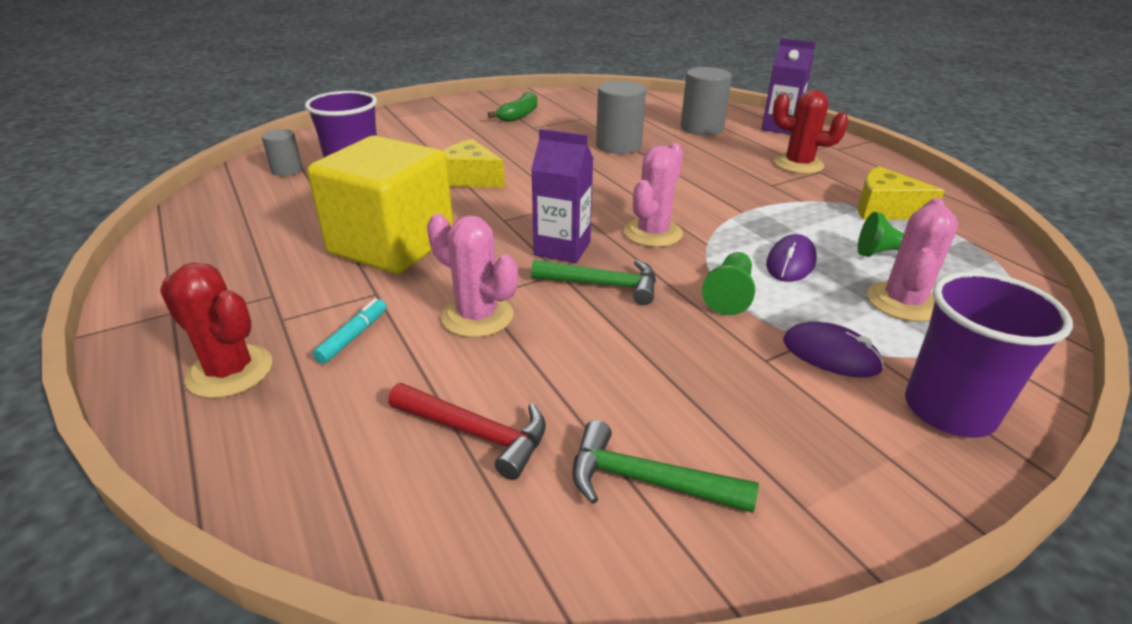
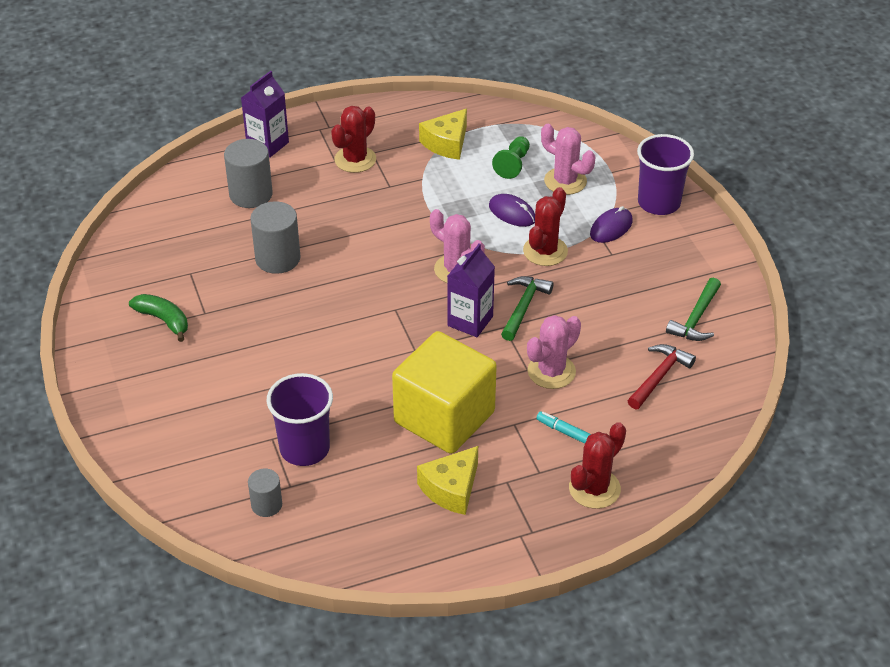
camera: 80 degrees left, 10 degrees up
(470, 178) = (326, 367): yellow cheese -> yellow cheese (451, 489)
(729, 295) = (545, 251): green pawn -> red cactus

